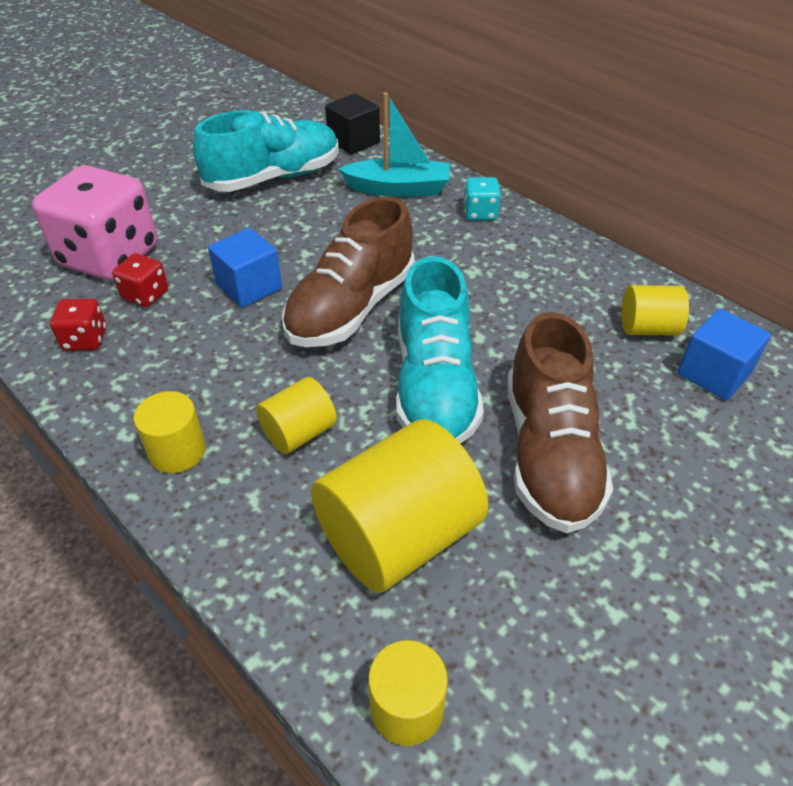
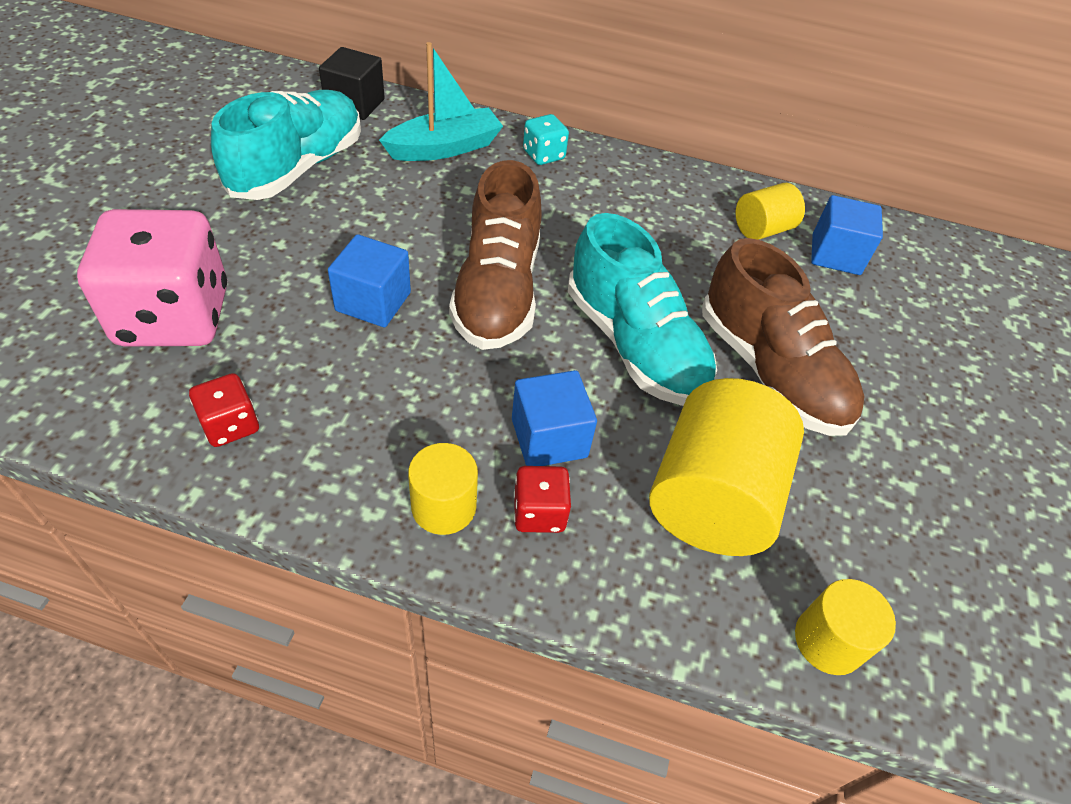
camera: 35 degrees left, 5 degrees up
(145, 295) = (260, 348): red dice -> red dice (539, 512)
(299, 433) = (549, 438): yellow cylinder -> blue cube

